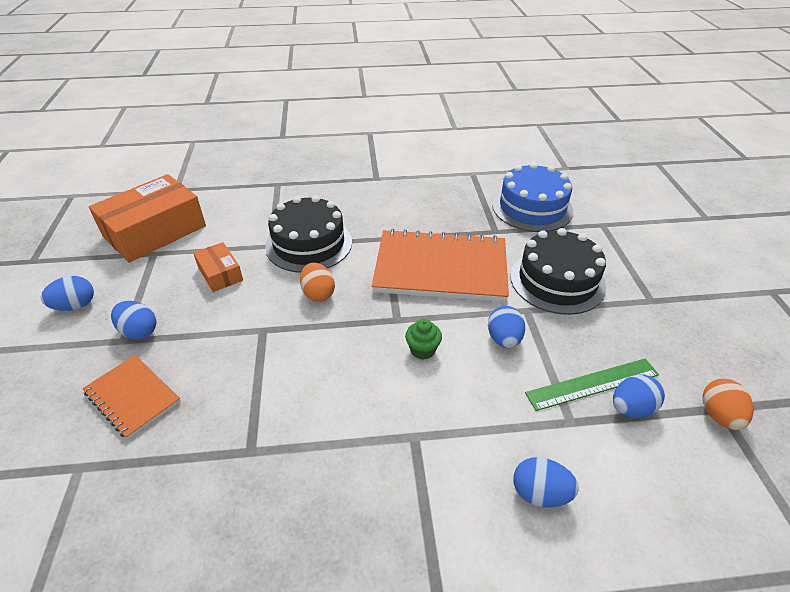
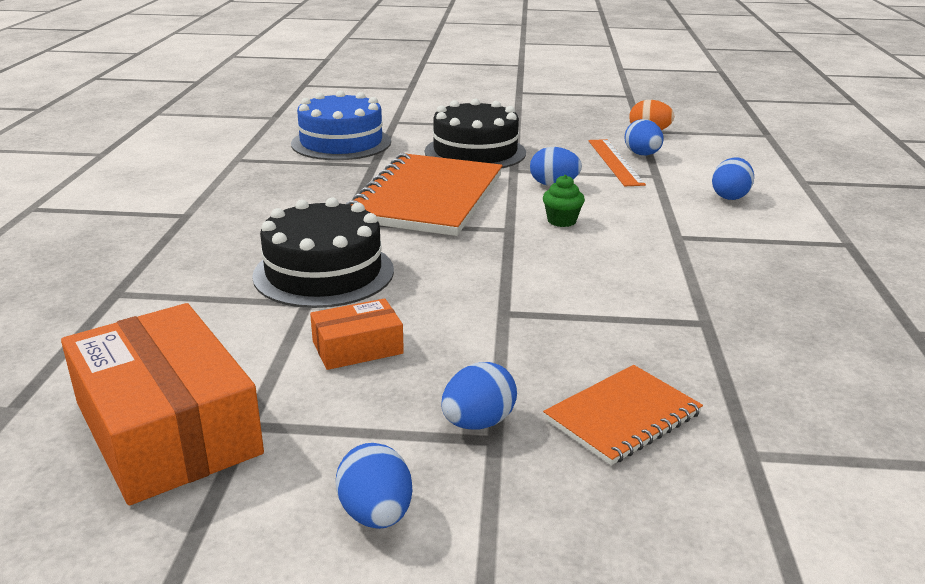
camera: 80 degrees left, 15 degrees down
(318, 294) = (443, 271): orange egg -> none
(592, 384) = (614, 162): green ruler -> orange ruler

